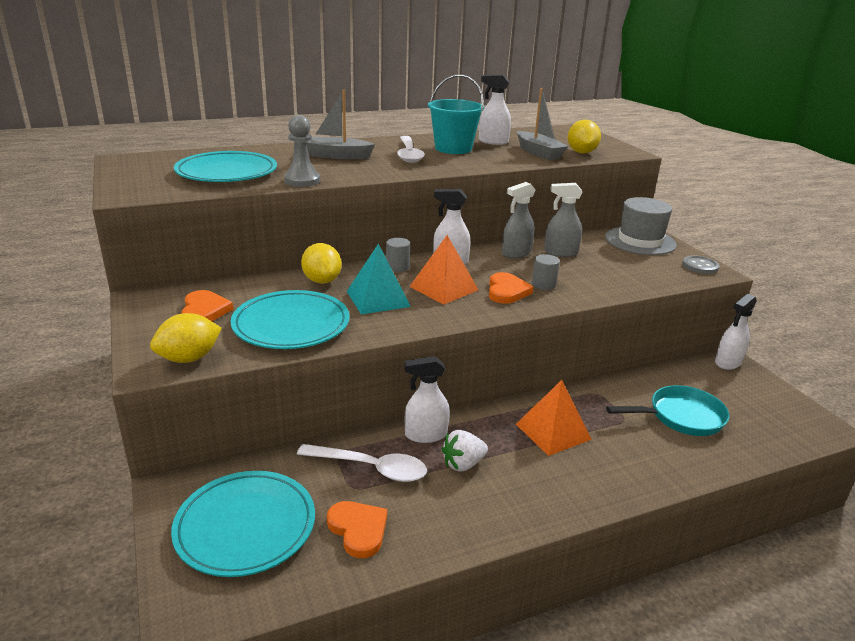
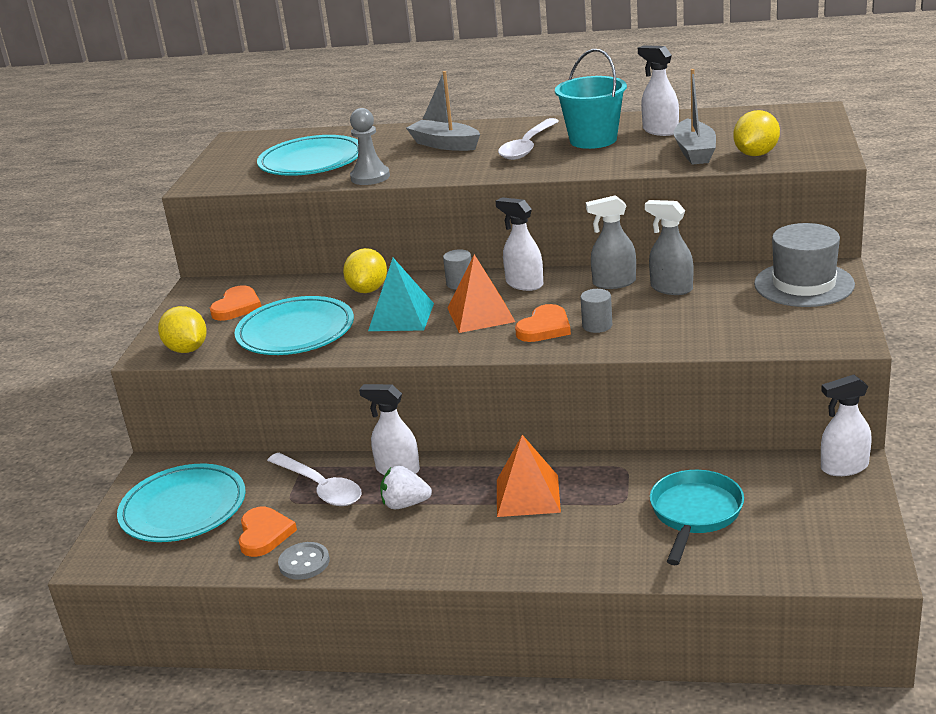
camera: 35 degrees right, 0 degrees up
(189, 358) = (187, 349): yellow lemon -> yellow lemon turned 60 degrees clockwise
(681, 417) = (695, 514): turquoise pan -> turquoise pan turned 90 degrees counterclockwise
(700, 266) = (838, 329): grey button -> grey button (304, 562)

